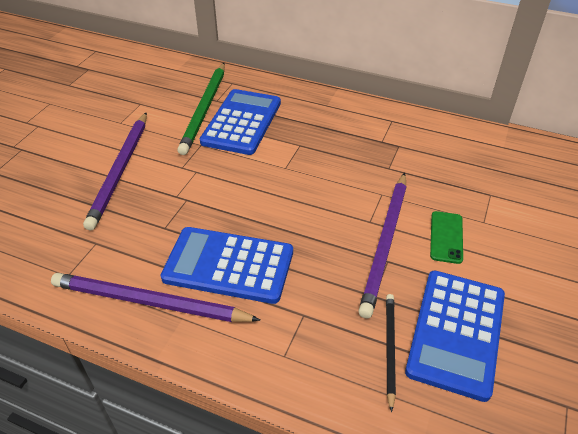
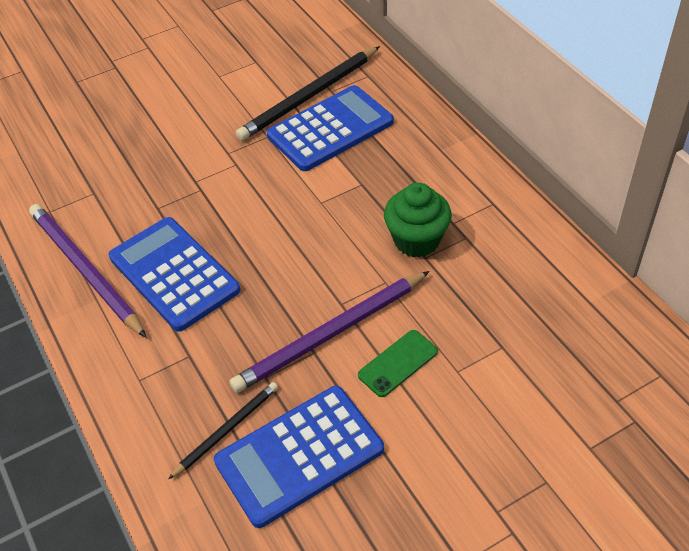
camera: 40 degrees right, 5 degrees up
(120, 171) = (173, 130): purple pencil -> none
(204, 109) = (309, 96): green pencil -> black pencil
(372, 161) = (416, 240): none -> green cupcake

